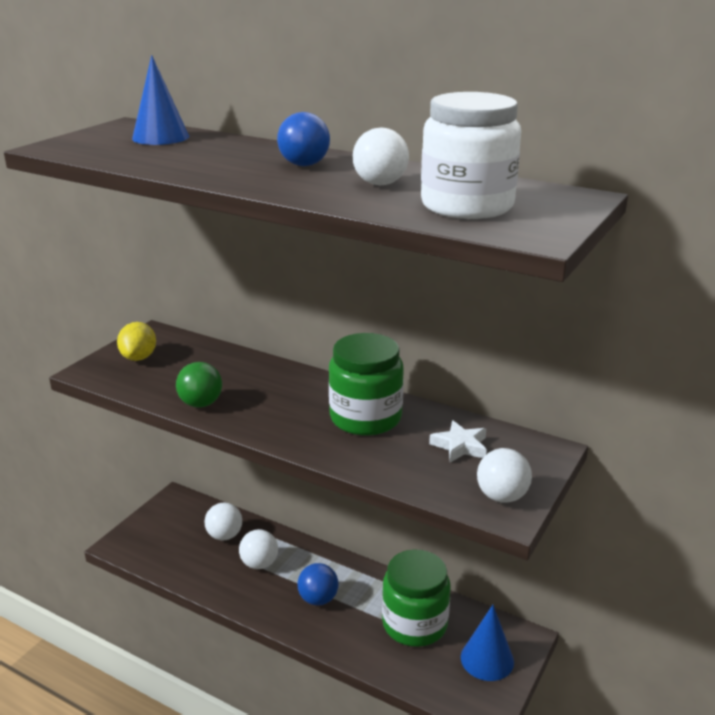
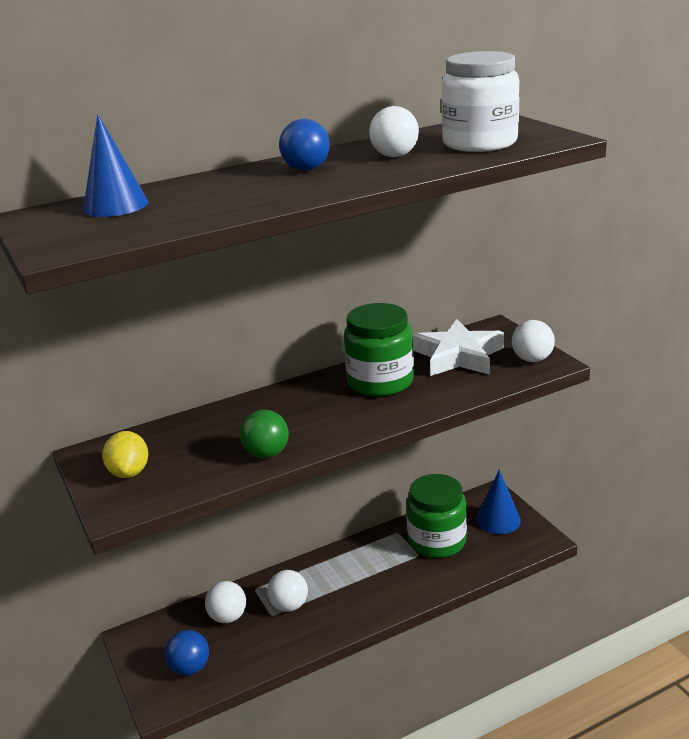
camera: 55 degrees left, 0 degrees up
(139, 357) = (129, 472): yellow lemon -> yellow lemon turned 45 degrees clockwise
(318, 599) = (365, 584): blue ball -> blue ball (190, 668)
(460, 446) = (458, 356): white star -> white star, size x1.85

